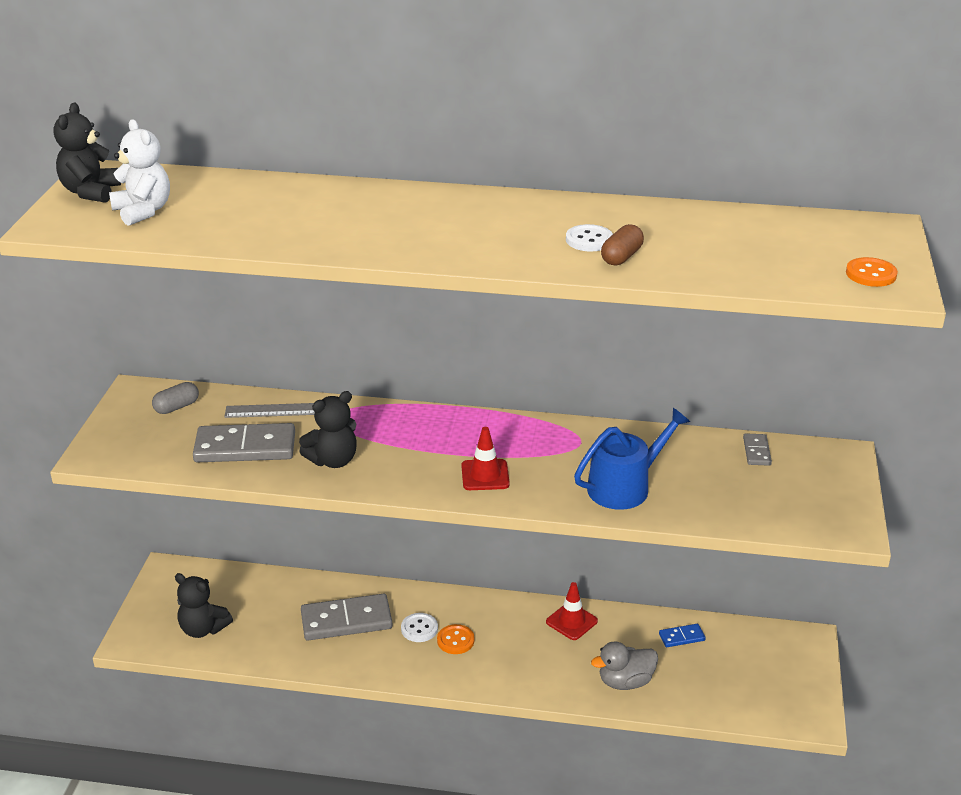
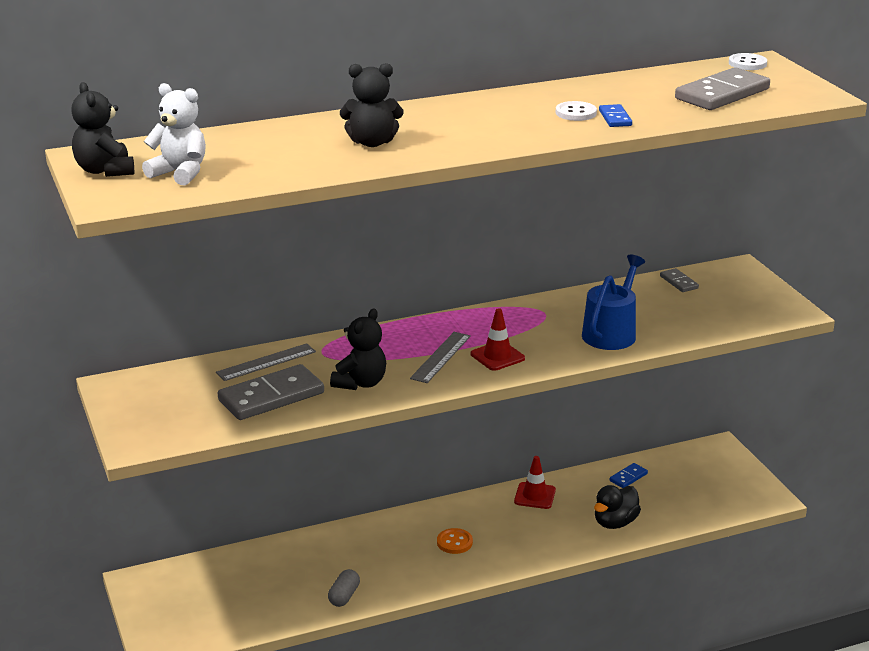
camera: 30 degrees left, 5 degrees down
(177, 407) = (168, 386): grey capsule -> grey capsule (344, 596)
(203, 629) = (220, 614): black teddy bear -> black teddy bear (372, 142)
(346, 620) = (346, 561): grey domino -> grey domino (722, 94)
(419, 629) = (415, 545): white button -> white button (747, 63)
(432, 458) = (441, 357): none -> grey ruler
(621, 257) = (615, 118): brown capsule -> blue domino
(625, 682) = (615, 522): grey duck -> black duck
(871, 274) = (792, 91): orange button -> none

